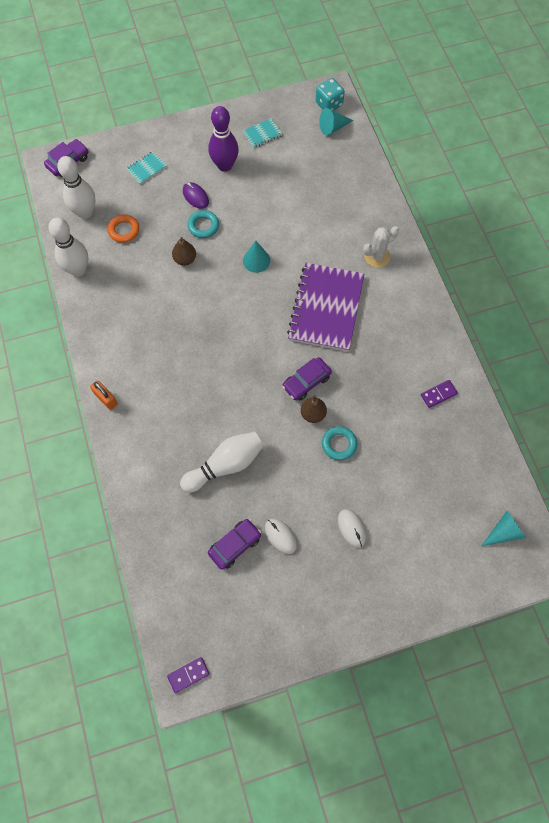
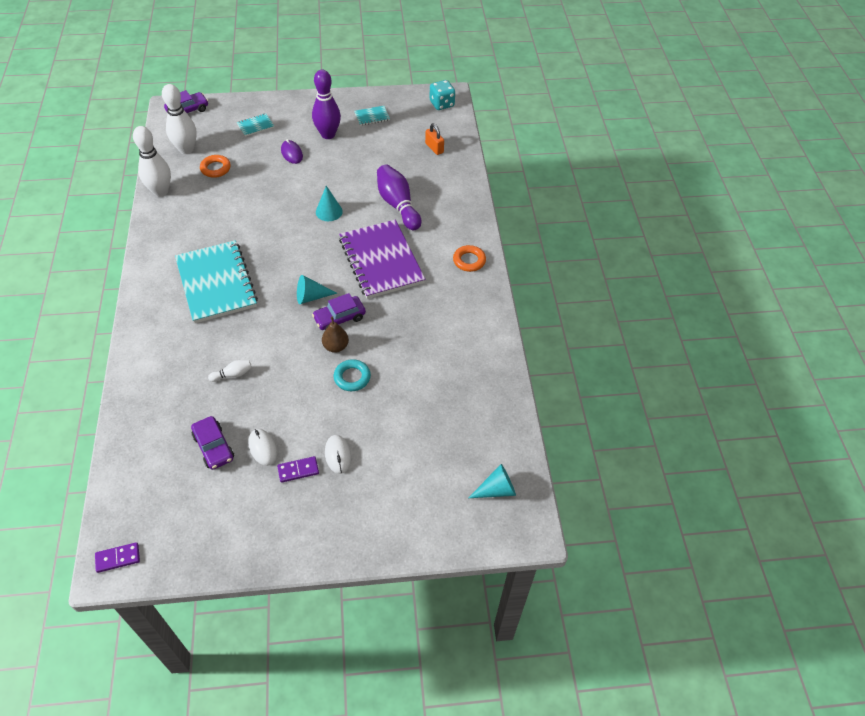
camera: 10 degrees right, 15 degrees down
(106, 399) = (141, 298): orange padlock -> orange padlock (434, 148)
(174, 367) = (216, 283): none -> turquoise notebook
(185, 259) = (262, 200): brown pear -> none
(203, 226) = (290, 177): turquoise ring -> none
(226, 465) = (233, 374): white bowling pin -> white bowling pin, size x0.47
(235, 545) = (214, 447): purple car -> purple car turned 90 degrees clockwise
(322, 239) = (398, 205): none -> purple bowling pin
(326, 308) = (381, 261): purple notebook -> purple notebook turned 45 degrees counterclockwise
(333, 127) = (439, 122): turquoise cone -> turquoise cone (311, 297)
(377, 256) = (445, 227): white cactus -> none
(410, 291) = (469, 261): none -> orange ring
(438, 394) = (468, 352): purple domino -> purple domino (298, 470)

